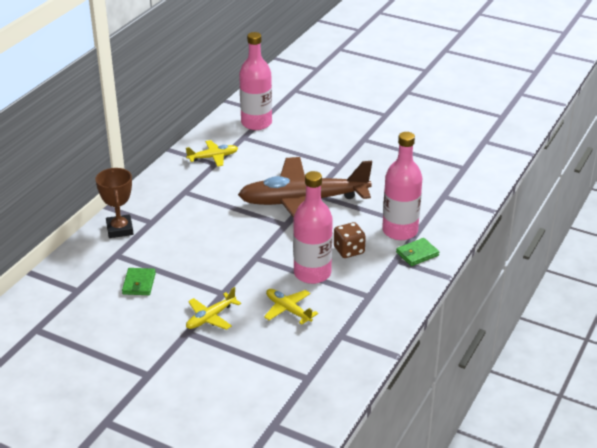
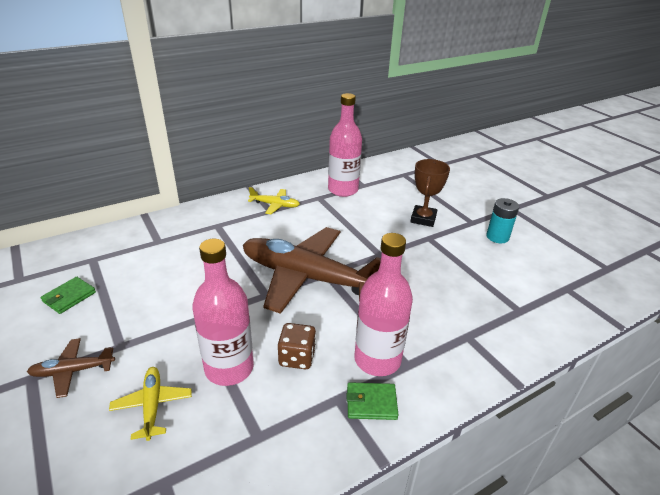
camera: 30 degrees right, 0 degrees up
(120, 229) = (126, 237): brown trophy -> brown trophy (423, 219)
(211, 317) = (73, 371): yellow plane -> brown plane
(413, 120) = (497, 237): none -> turquoise battery

